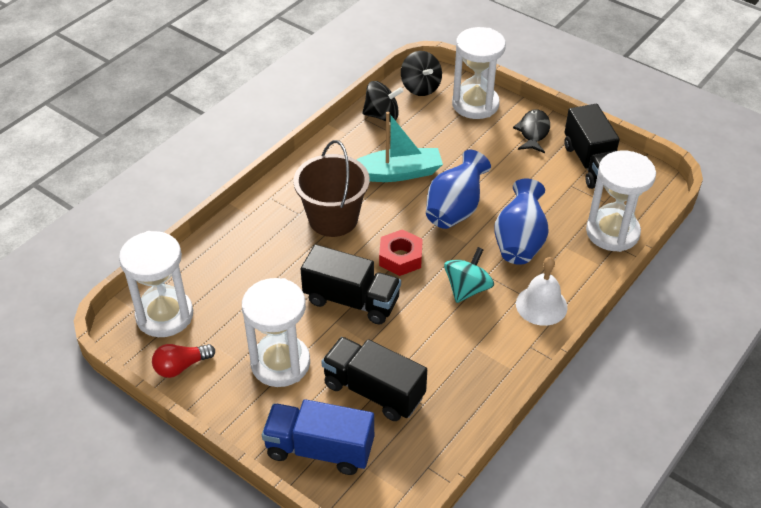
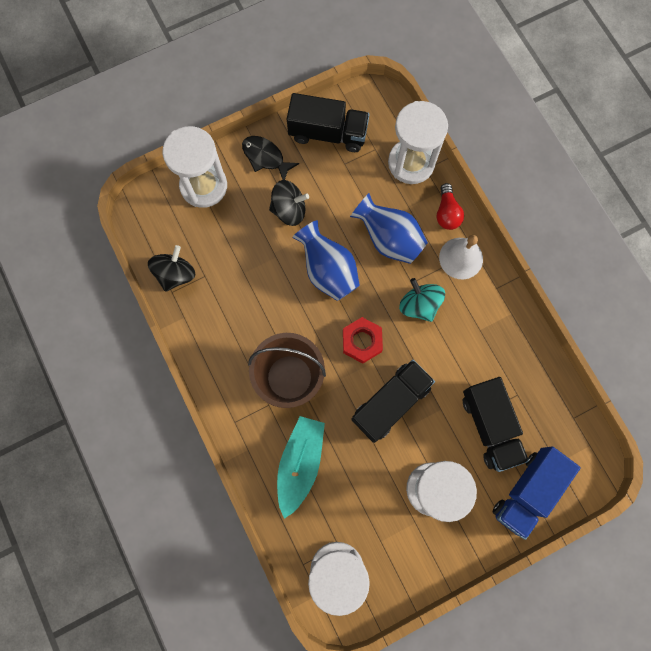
camera: 65 degrees left, 30 degrees up
(181, 366) = (400, 573): red light bulb -> red light bulb (447, 213)
(374, 391) = (490, 426): black truck -> black truck turned 75 degrees counterclockwise
(397, 173) = (259, 297): turquoise boat -> turquoise boat (300, 464)
(420, 87) = (154, 221): black spinning top -> black spinning top (289, 210)

